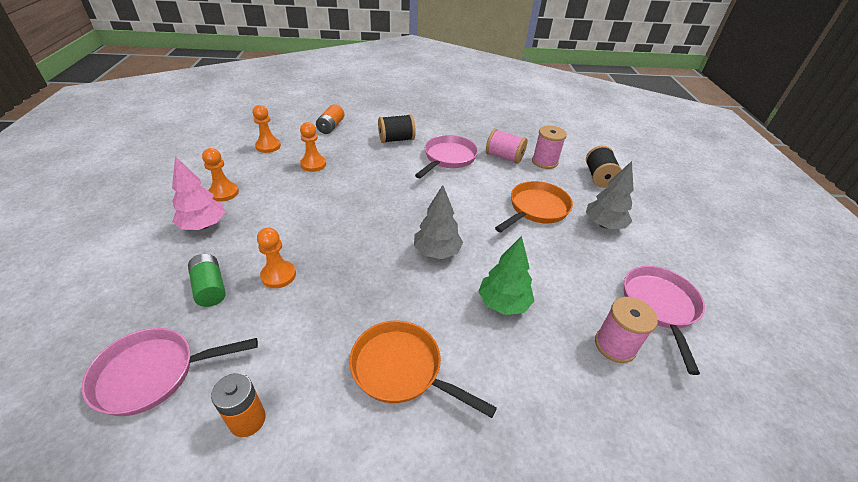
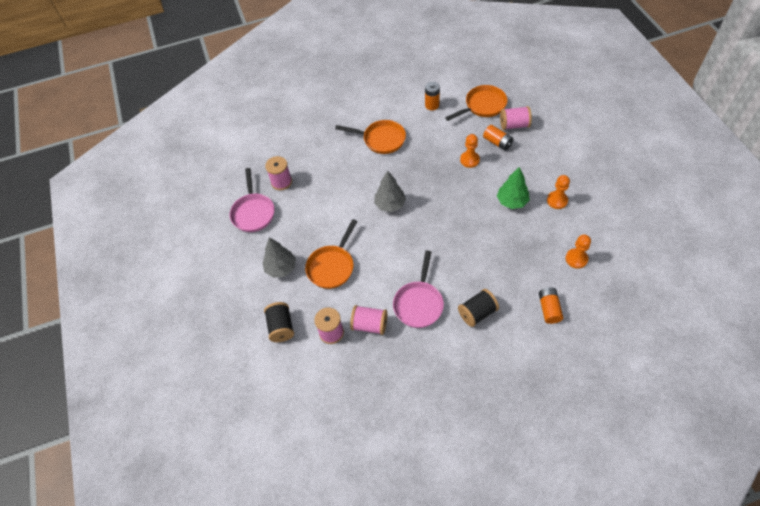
camera: 170 degrees right, 15 degrees up
(150, 309) = (514, 125): none -> pink spool
(153, 374) = (483, 106): pink pan -> orange pan
(203, 225) = (541, 173): pink tree -> none
(210, 288) = (497, 142): green battery -> orange battery
(313, 164) = (522, 251): orange pawn -> none
(503, 303) = (342, 185): green tree -> green tree (512, 201)

